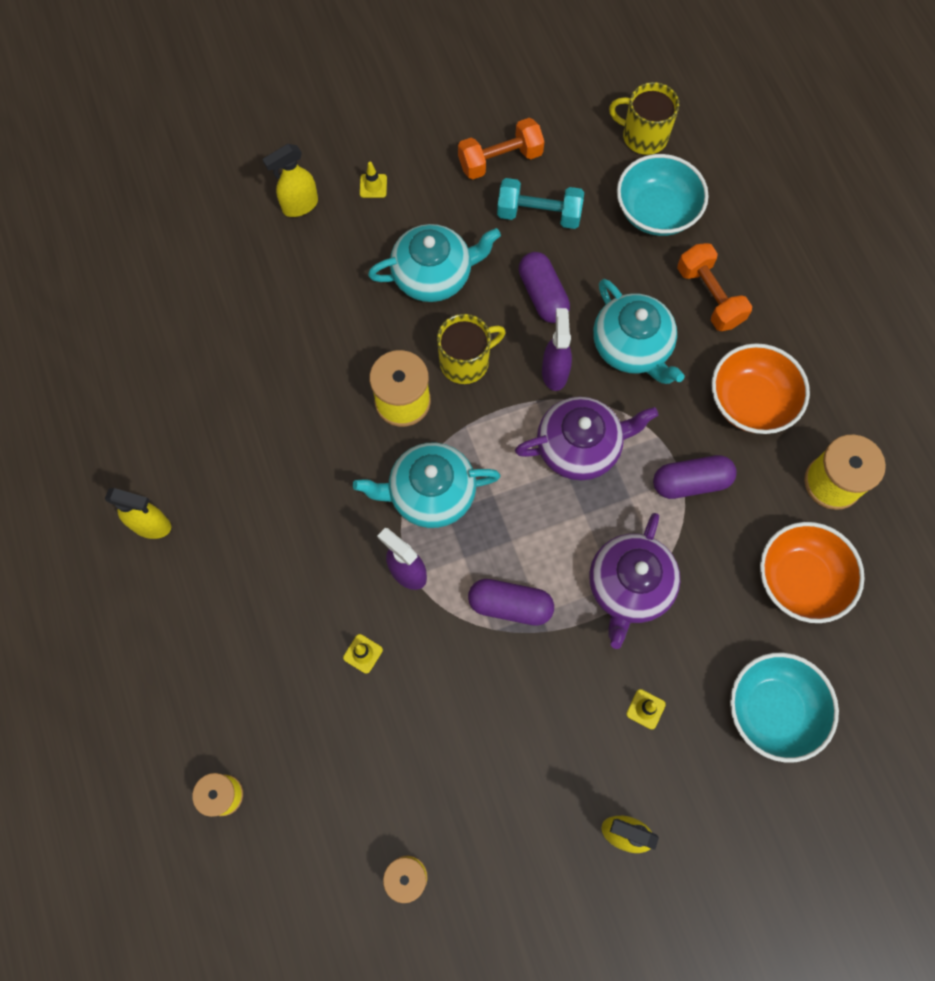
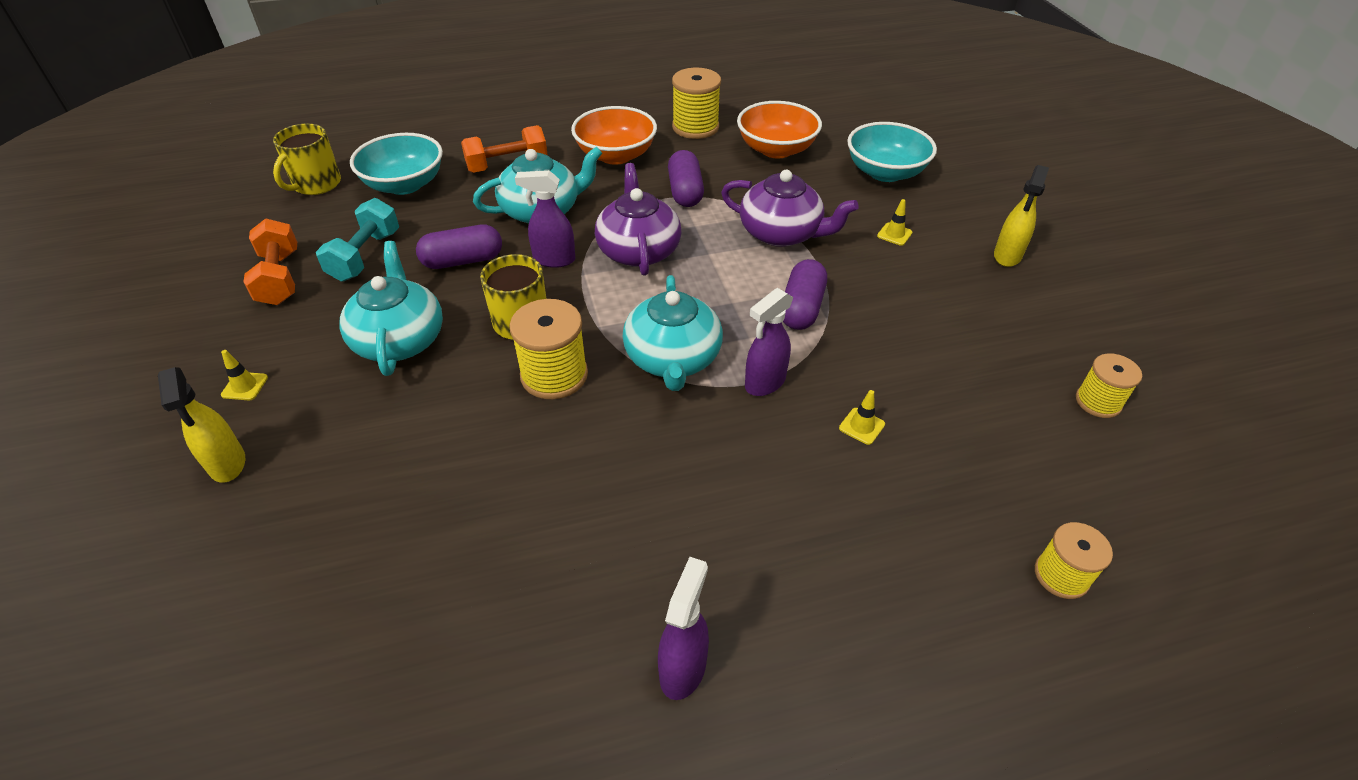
camera: 85 degrees left, 25 degrees down
(152, 525) = (683, 668): yellow spray bottle -> purple spray bottle

